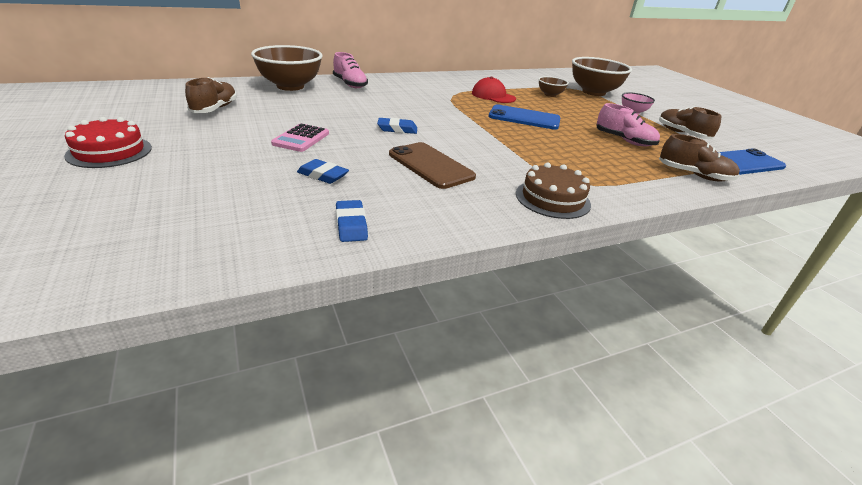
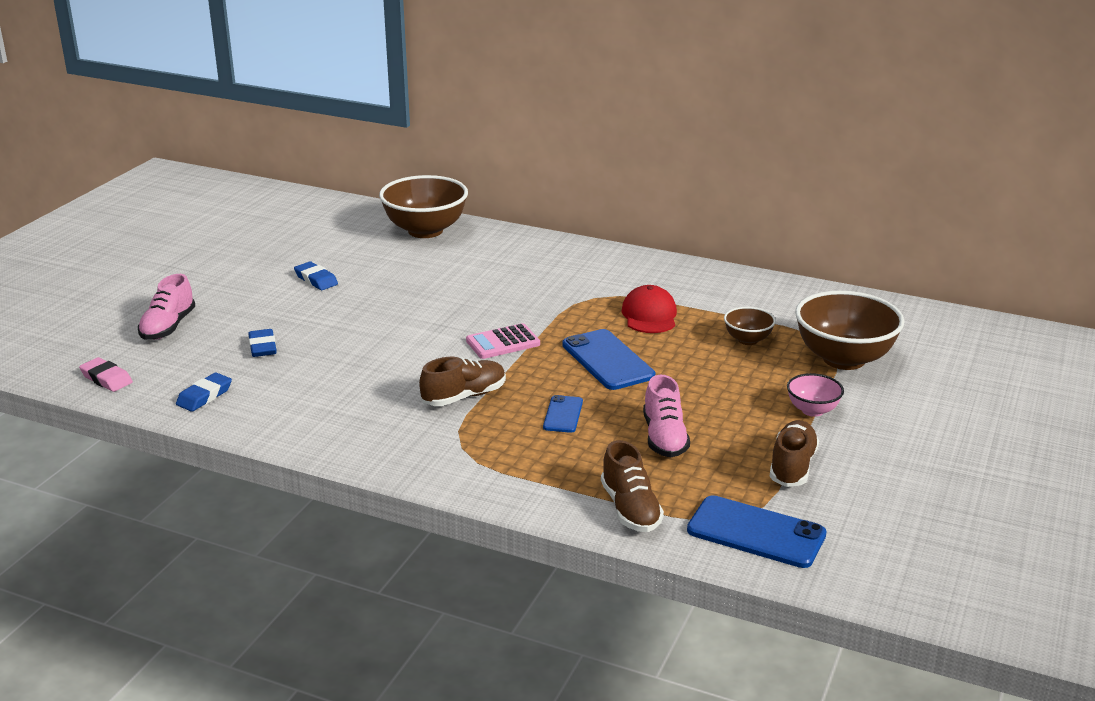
camera: 50 degrees right, 5 degrees down
(109, 151) = (165, 268): red cake -> none
(214, 109) = (304, 243): brown shoe -> brown shoe (464, 396)
(224, 252) = (106, 379): none -> pink eraser
(301, 139) = (314, 303): pink calculator -> pink calculator (503, 342)
(350, 84) = (498, 245): pink shoe -> pink shoe (168, 327)
(397, 129) = (422, 323): blue eraser -> blue eraser (316, 280)
(431, 165) = (366, 374): brown phone -> none
(552, 199) = (399, 452): brown cake -> none
(568, 147) = (563, 414): none -> blue phone

